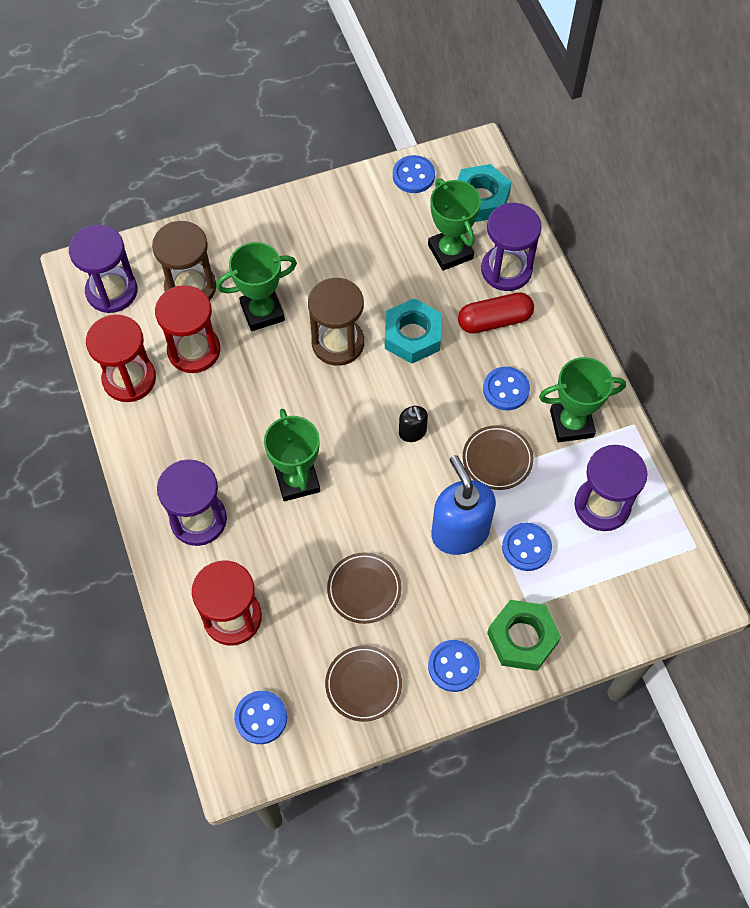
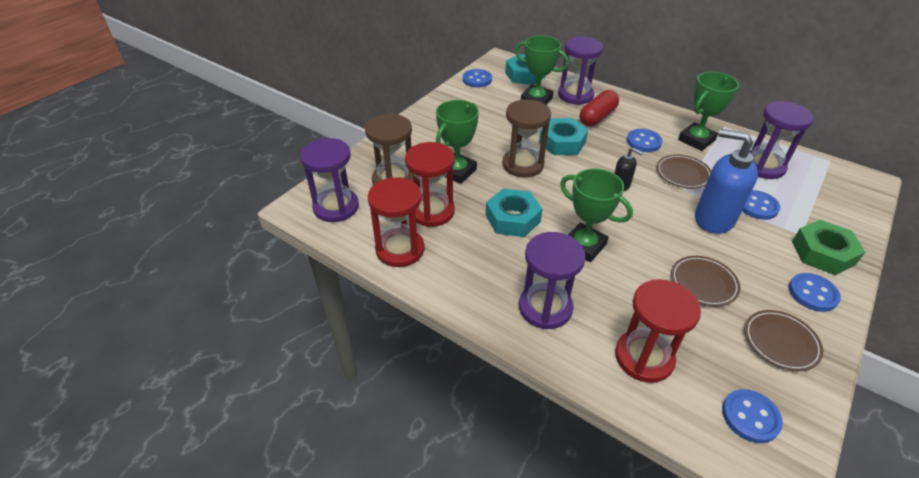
camera: 35 degrees left, 20 degrees down
(261, 406) = (512, 218): none -> turquoise nut

